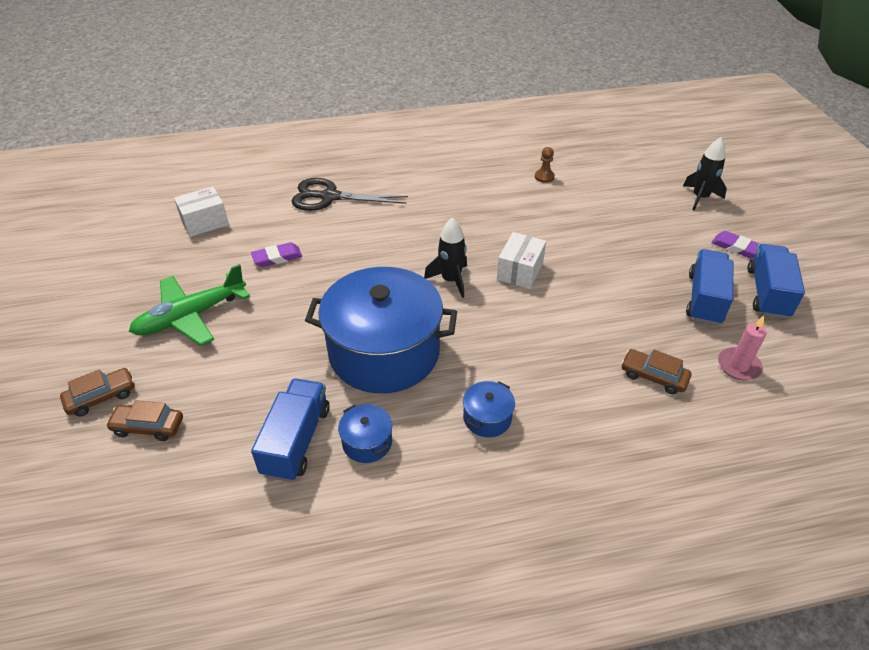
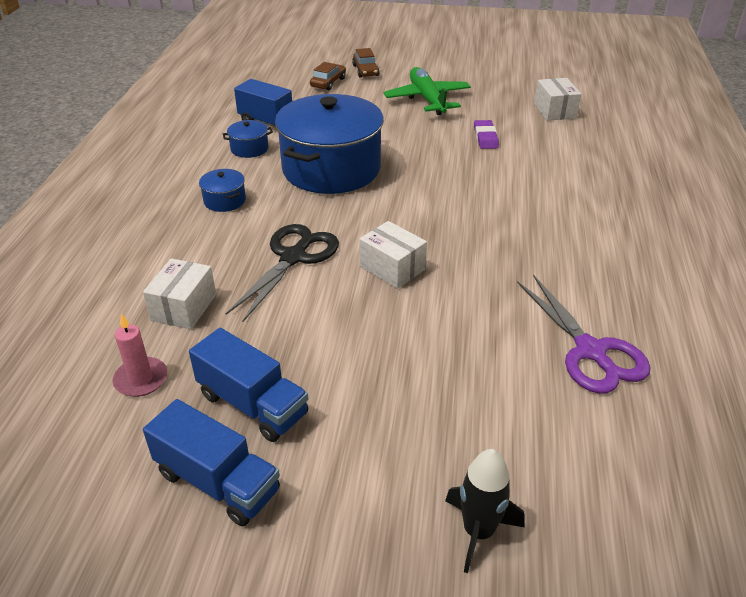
camera: 110 degrees right, 5 degrees down
(329, 197) = (581, 175): black scissors -> black scissors (293, 257)
(451, 280) = (403, 220): black rocket -> none
(544, 177) = (590, 351): brown pawn -> purple scissors
(653, 376) = (184, 307): brown car -> white box
(736, 247) = (327, 505): purple eraser -> none

